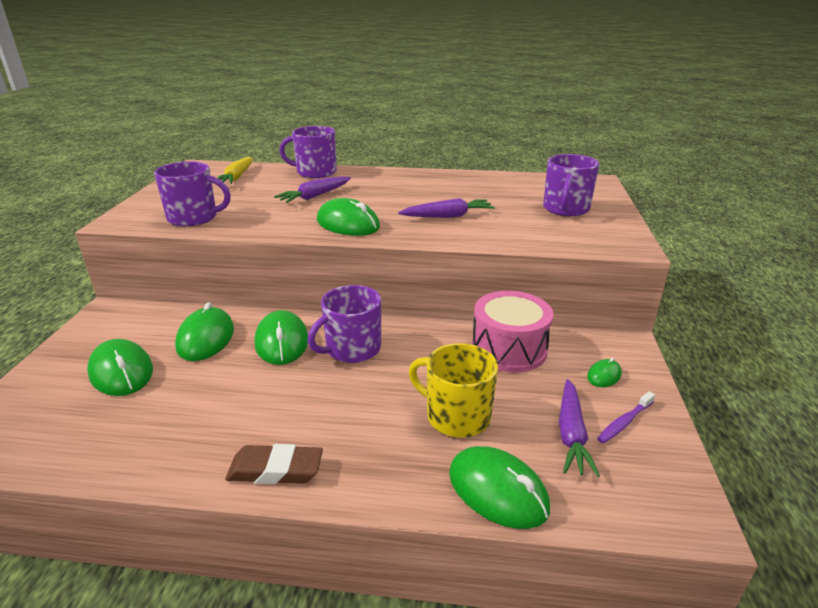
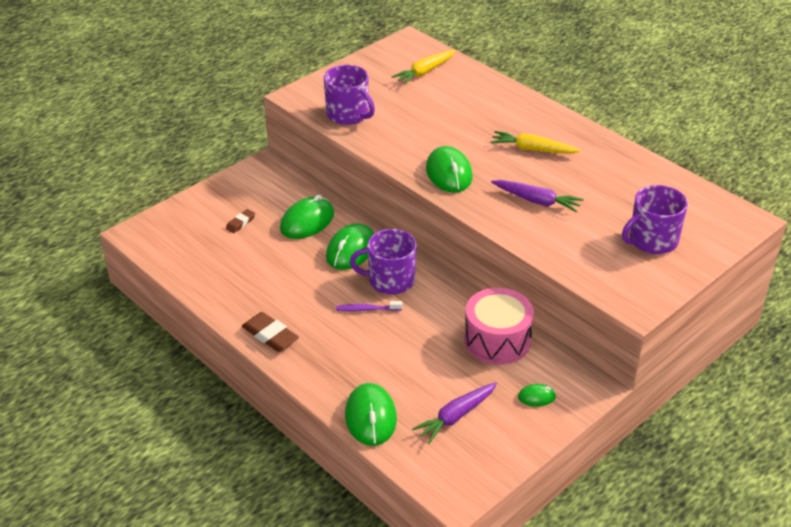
camera: 40 degrees right, 10 degrees up
(121, 372) = (240, 223): green mouse -> brown eraser
(315, 172) = (495, 92): purple mug -> none
(315, 196) = (460, 127): purple carrot -> none
(395, 191) = (533, 149): none -> yellow carrot
(456, 416) = (401, 364): yellow mug -> none
(624, 422) = (501, 431): purple toothbrush -> purple toothbrush (367, 309)

